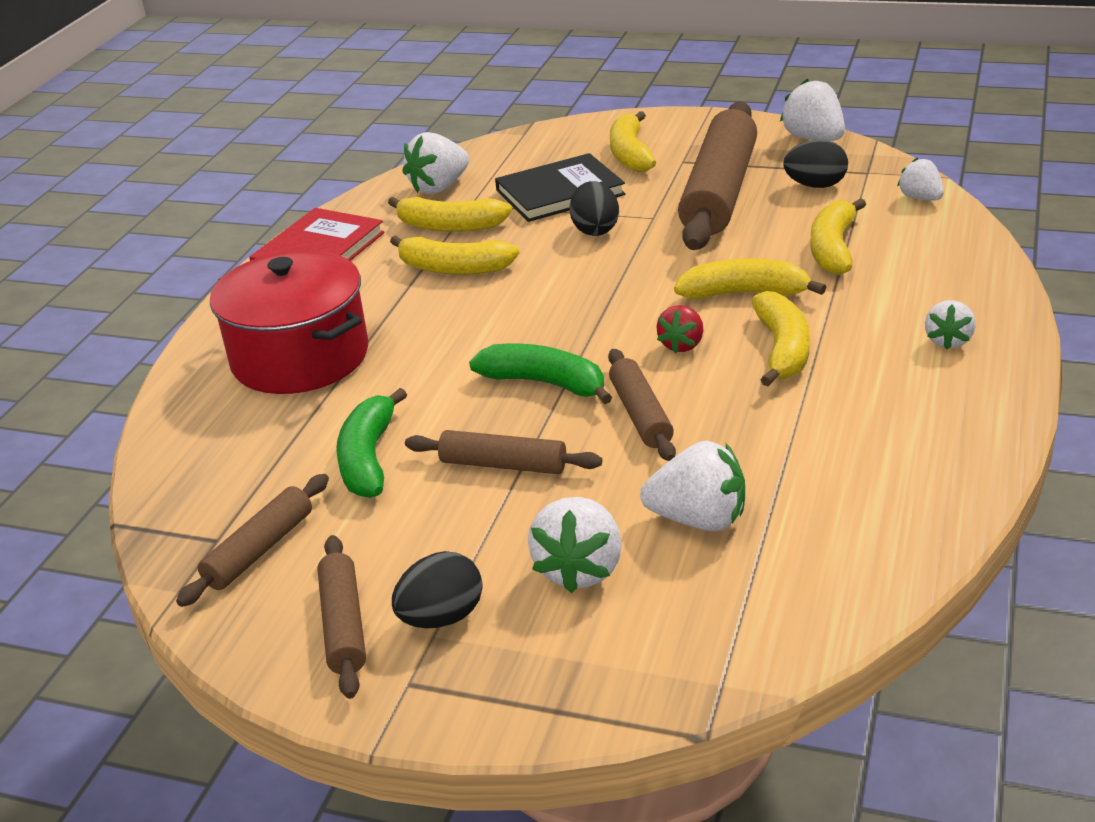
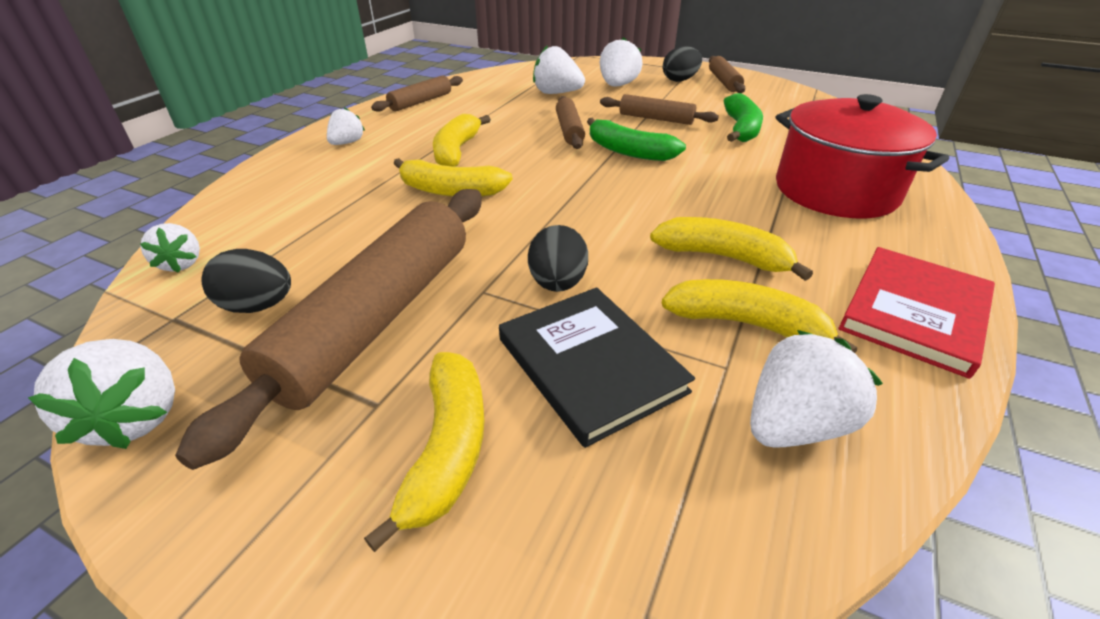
camera: 175 degrees left, 5 degrees up
(260, 550) = (782, 103): brown rolling pin -> brown rolling pin (420, 102)
(560, 192) = (590, 365): black book -> black book turned 75 degrees clockwise
(682, 345) = (523, 162): red strawberry -> none
(833, 249) = (338, 219): yellow banana -> none

